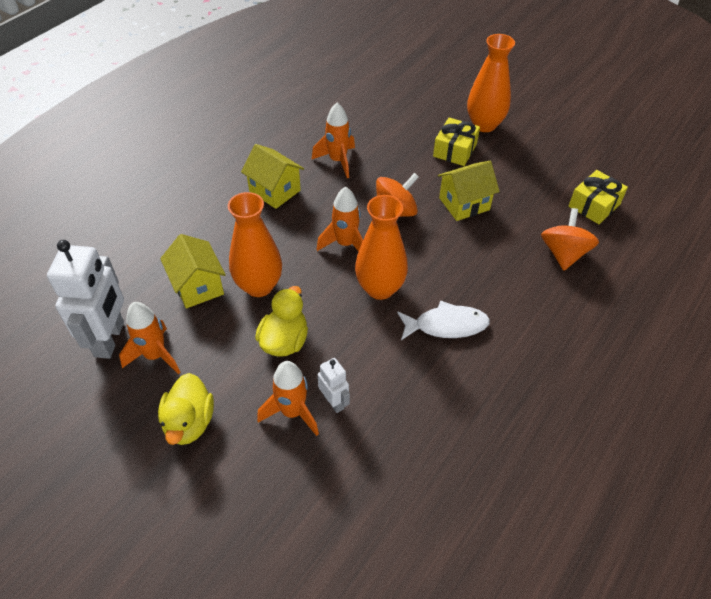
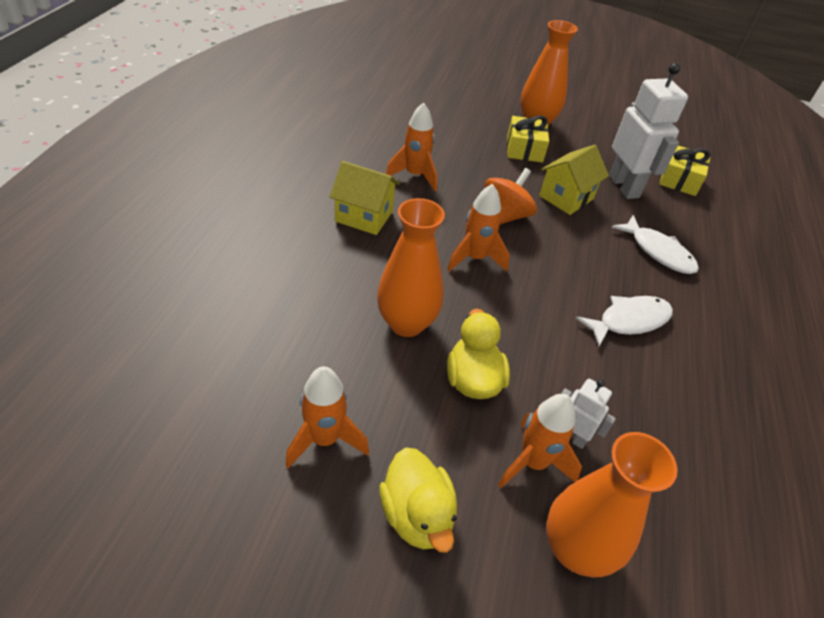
camera: 25 degrees left, 5 degrees down
(110, 339) = (251, 434): white robot -> white robot (624, 186)
(198, 286) = (333, 340): yellow house -> none
(380, 288) = (539, 297): orange vase -> orange vase (575, 549)
(519, 271) = (658, 252): none -> white fish
(563, 254) = (685, 228): orange spinning top -> none

